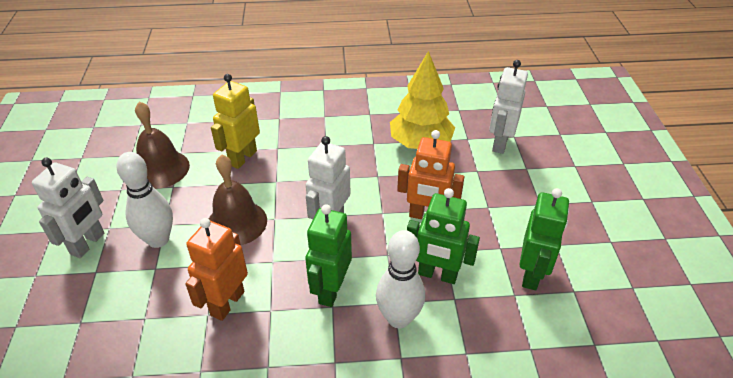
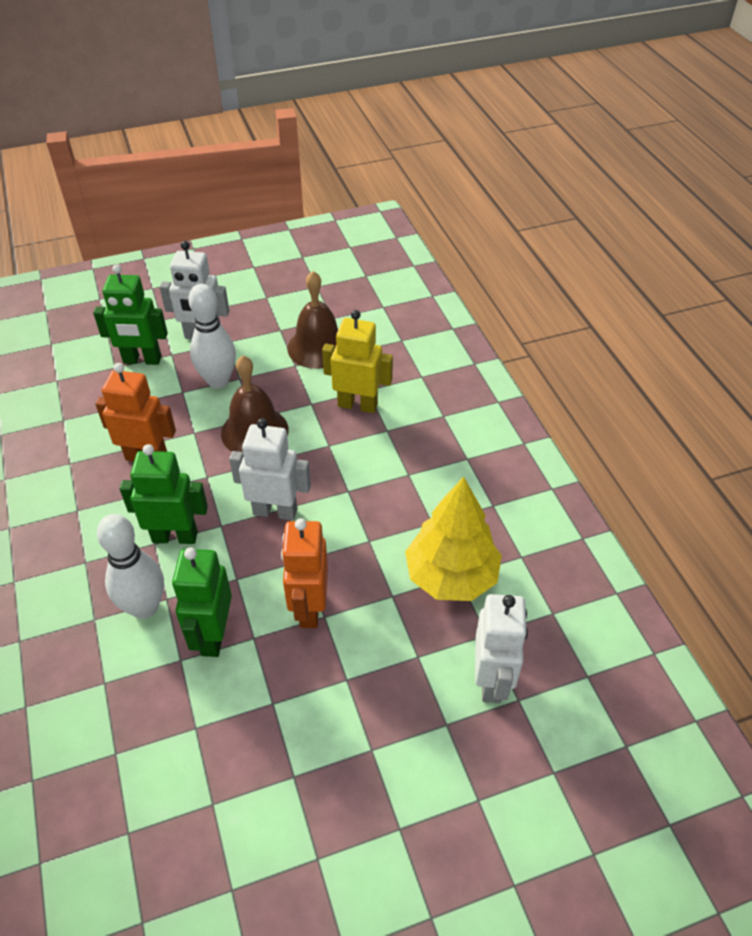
camera: 75 degrees right, 5 degrees up
(500, 143) = (492, 680): white robot -> white robot turned 90 degrees clockwise
(531, 274) = (232, 746): green robot -> green robot (142, 360)

